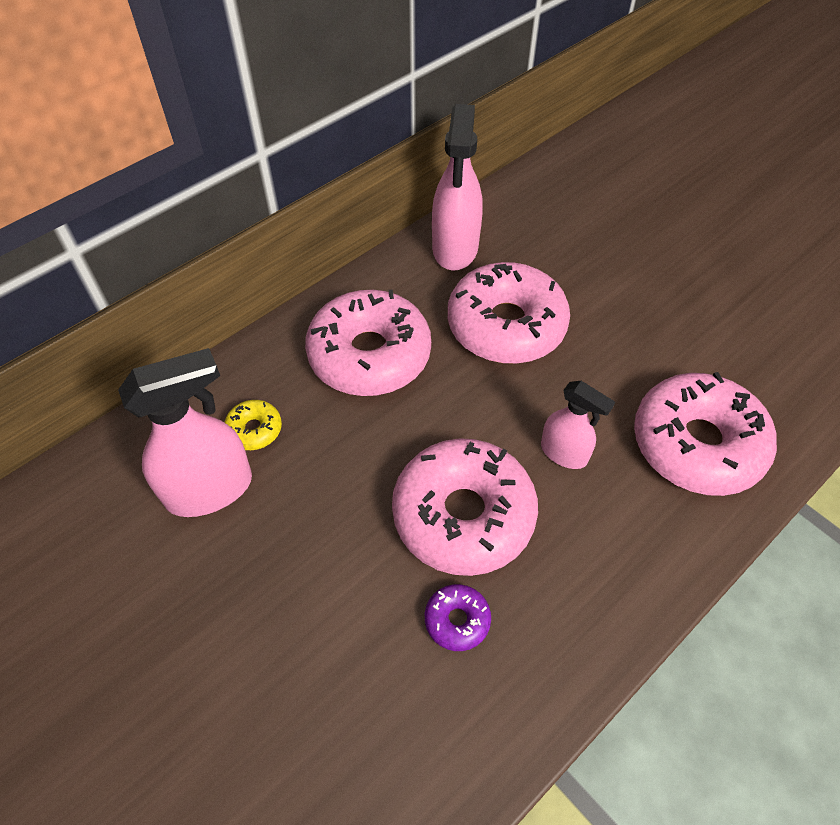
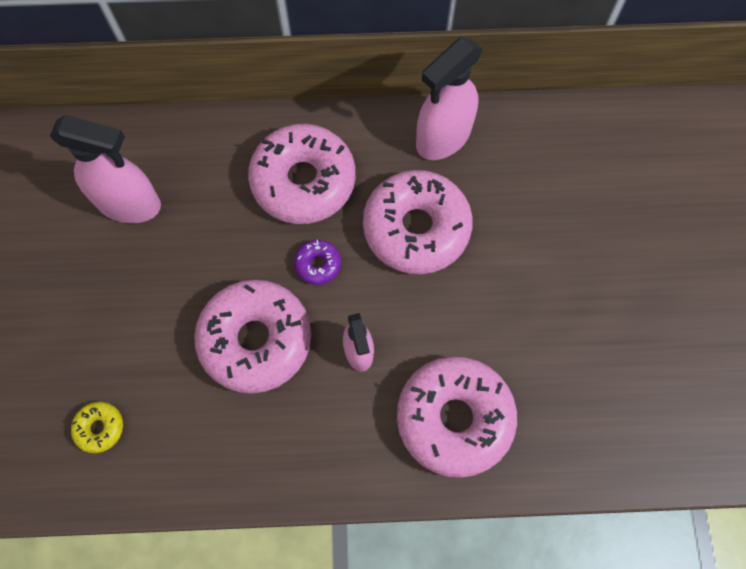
camera: 40 degrees right, 15 degrees up
(254, 430) = (187, 182): yellow donut -> yellow donut (100, 428)
(457, 620) = (191, 400): purple donut -> purple donut (318, 264)

